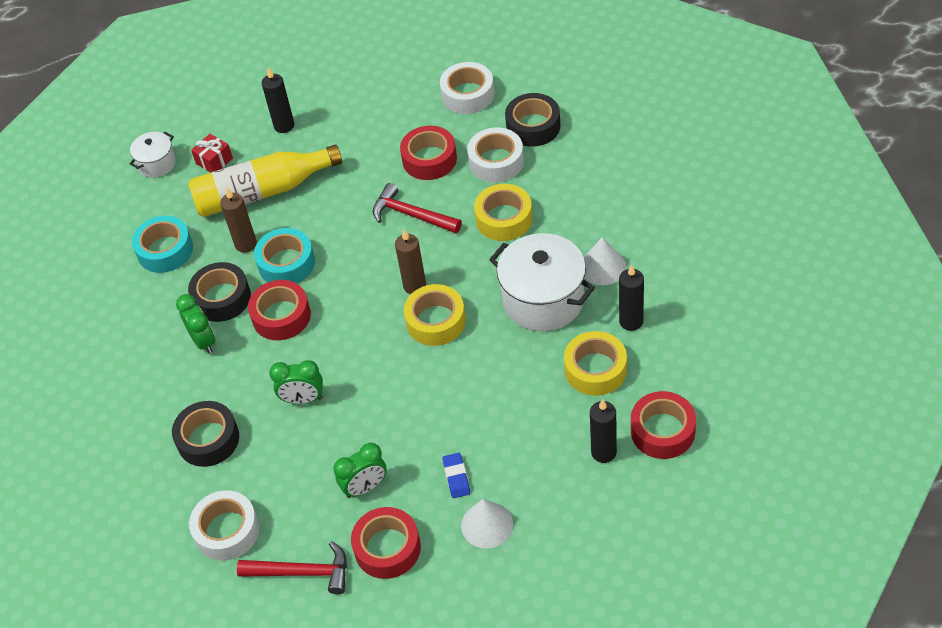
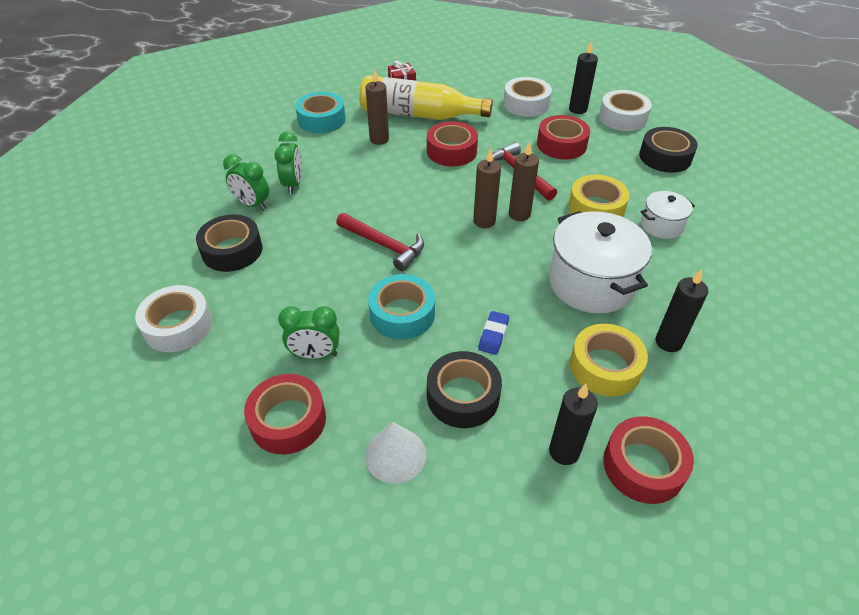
camera: 25 degrees right, 5 degrees down
(157, 164) = (363, 72): white pot -> white pot (661, 225)
(222, 298) = (332, 164): black tape -> black tape (463, 396)
(281, 316) = (363, 194): red tape -> red tape (451, 151)
(284, 126) = (467, 85): black candle -> black candle (578, 109)
(286, 263) = (397, 163): turquoise tape -> turquoise tape (402, 314)
(302, 572) = (200, 397): red hammer -> red hammer (384, 245)
(303, 399) = (327, 259): green clock -> green clock (252, 205)
(436, 321) = (482, 254): yellow tape -> none
(441, 262) = (519, 214): none -> brown candle
(456, 477) = (401, 392): blue eraser -> blue eraser (493, 335)
(496, 161) = (616, 167): white tape -> white tape (526, 104)
(602, 266) = (666, 283): white cone -> none

